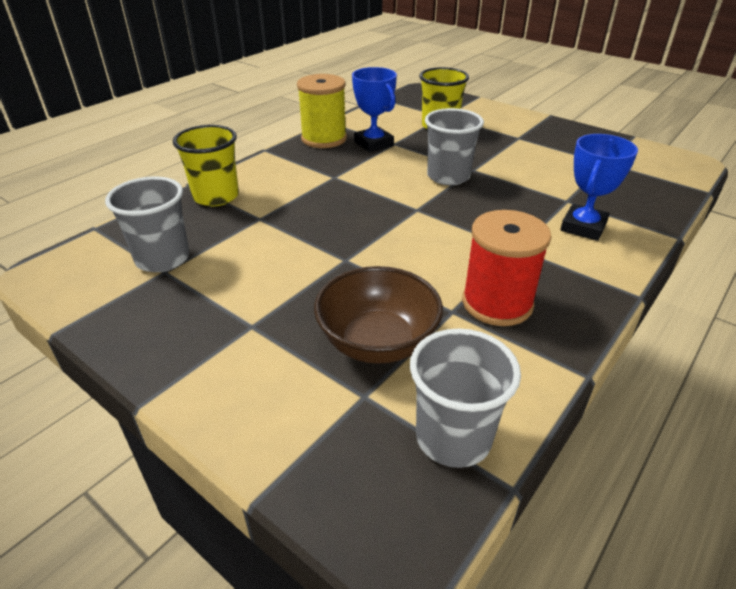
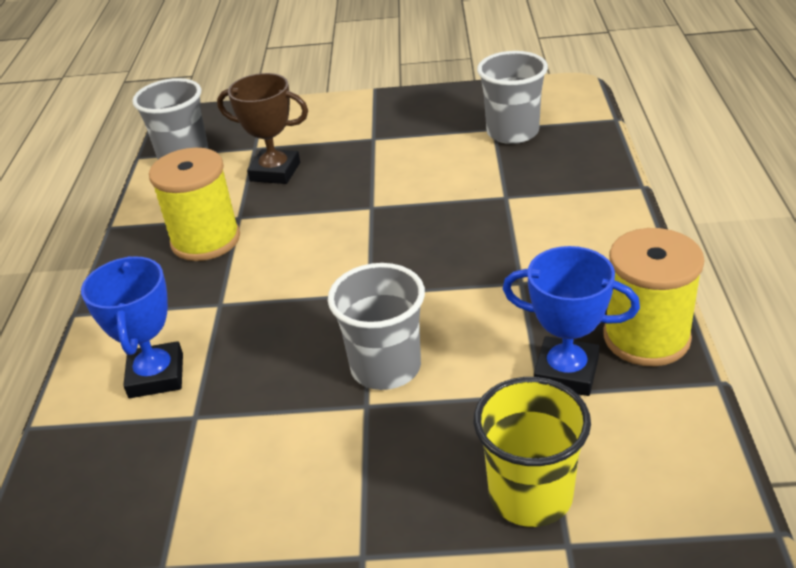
camera: 145 degrees right, 0 degrees up
(216, 196) = (587, 190): yellow cup -> none
(377, 342) = (275, 172): brown bowl -> brown trophy
(497, 303) = (205, 240): red spool -> yellow spool

